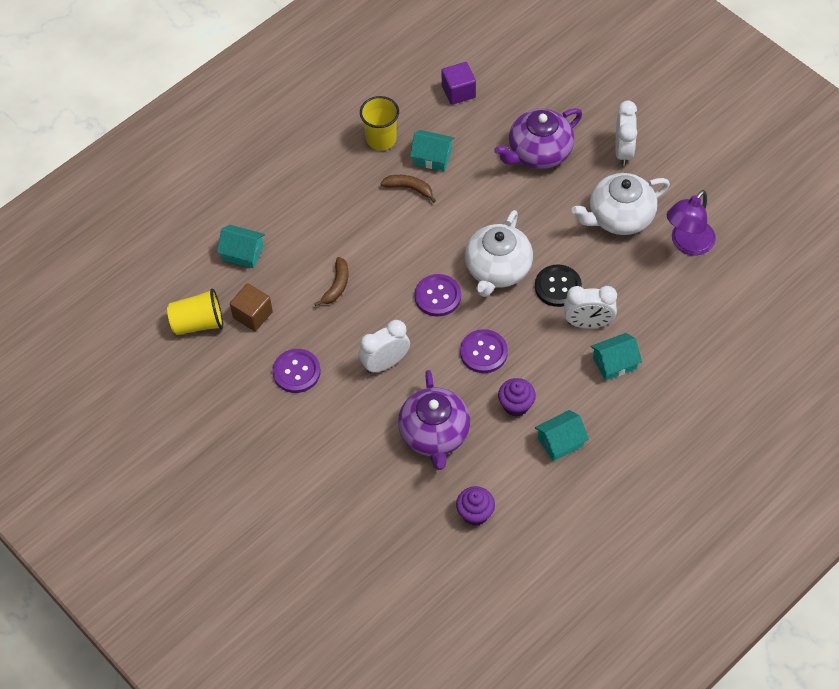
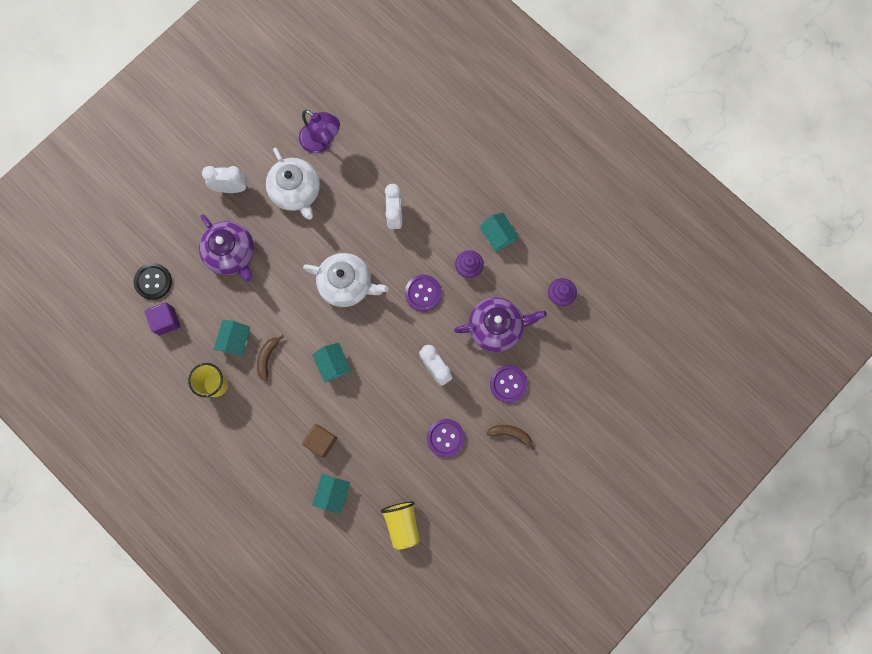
camera: 95 degrees left, 20 degrees up
(252, 315) = (393, 478): brown cube -> brown cube (321, 441)
(336, 286) = (364, 411): brown banana -> brown banana (510, 434)
(437, 296) = (373, 330): purple button -> purple button (508, 384)
(558, 287) = (362, 238): black button -> black button (153, 281)
(614, 363) = (429, 197): turquoise house -> turquoise house (333, 364)

